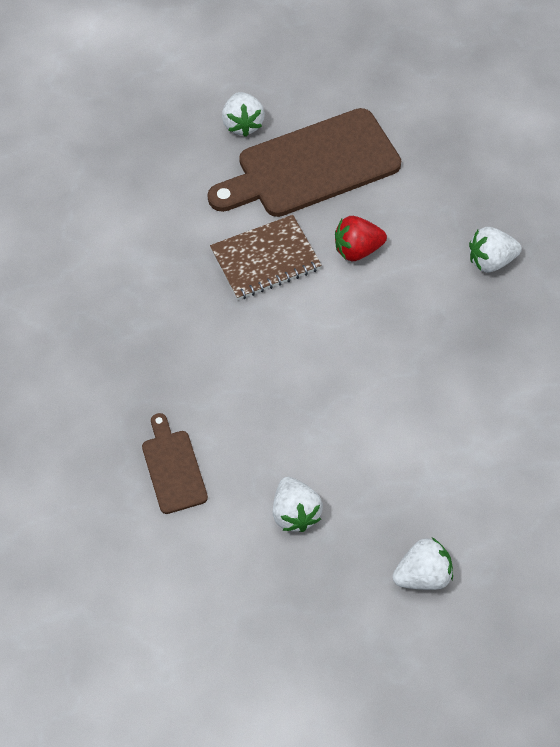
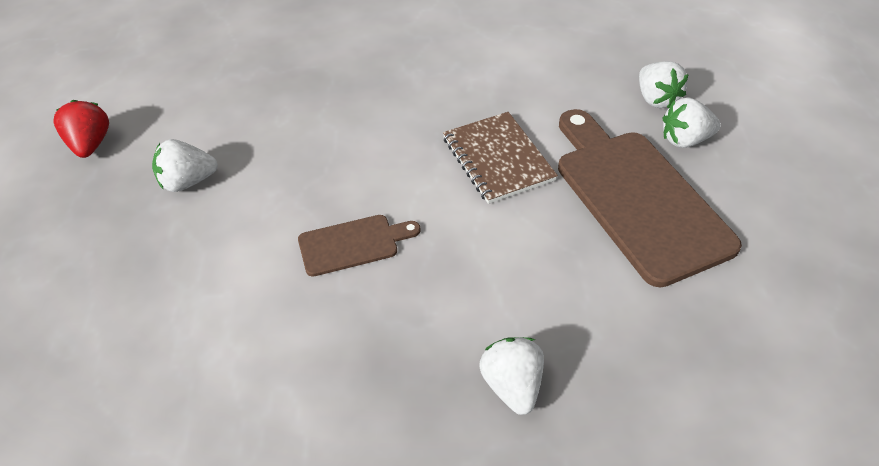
camera: 90 degrees right, 10 degrees down
(173, 468) = (258, 99): brown cutting board -> brown cutting board (353, 244)
(357, 250) = (517, 238): red strawberry -> red strawberry (90, 144)
(422, 575) = (81, 285): white strawberry -> white strawberry (655, 99)

